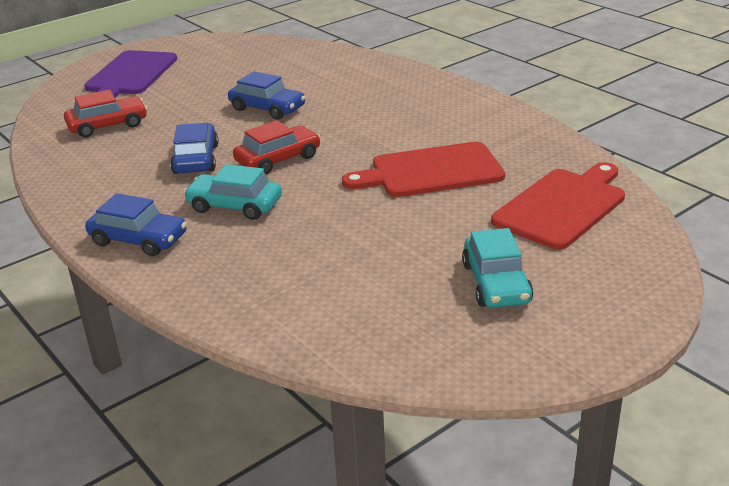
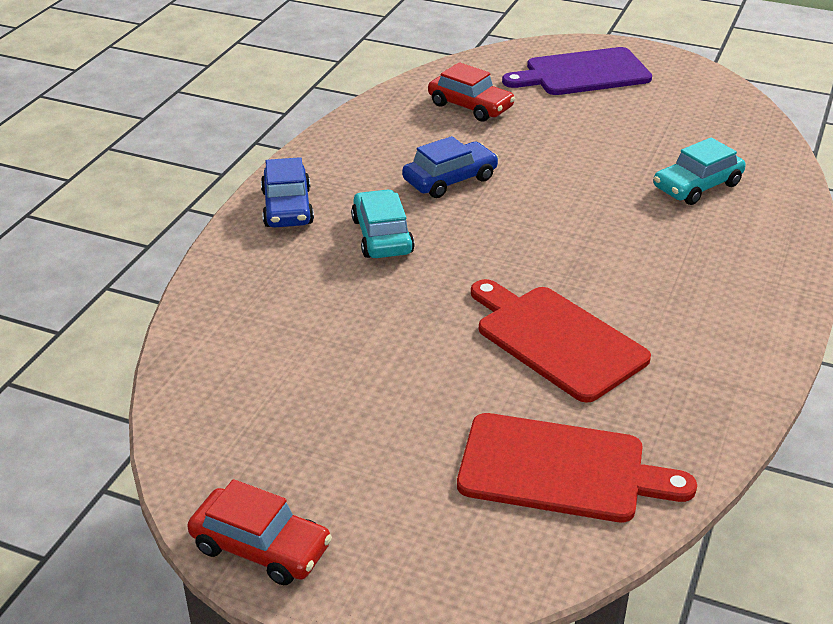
camera: 60 degrees right, 5 degrees up
(267, 108) = (595, 179): blue car -> none
(278, 159) = (492, 227): red car -> red car (261, 547)
(496, 283) = (356, 459): turquoise car -> turquoise car (697, 186)

